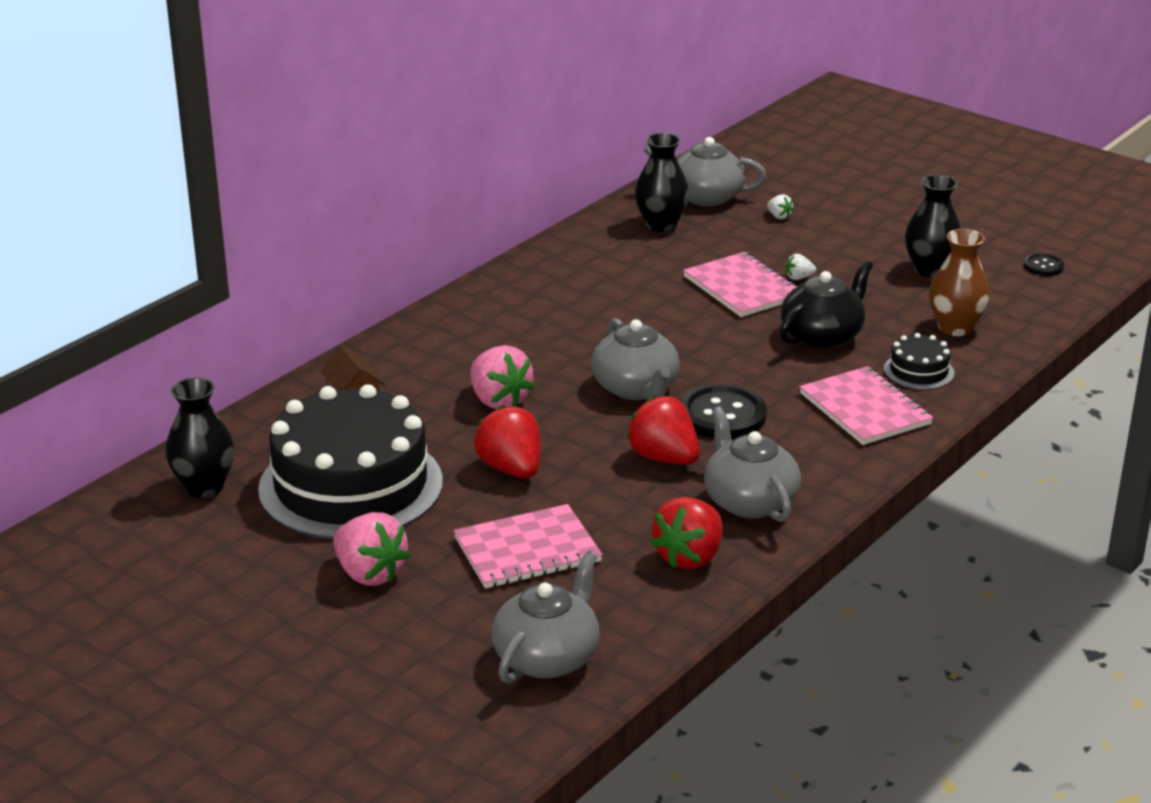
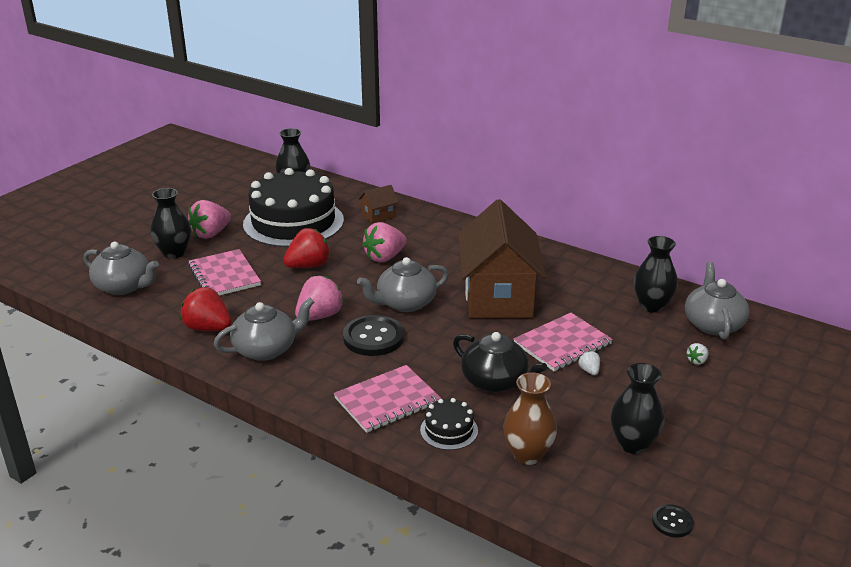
camera: 85 degrees right, 0 degrees up
(433, 611) = (174, 253): none -> black vase
(627, 319) = (498, 297): none -> brown house
(664, 458) = (319, 316): red strawberry -> pink strawberry

